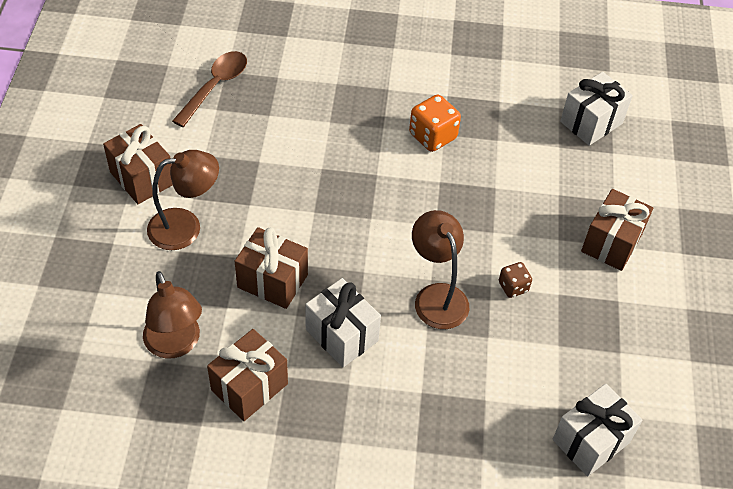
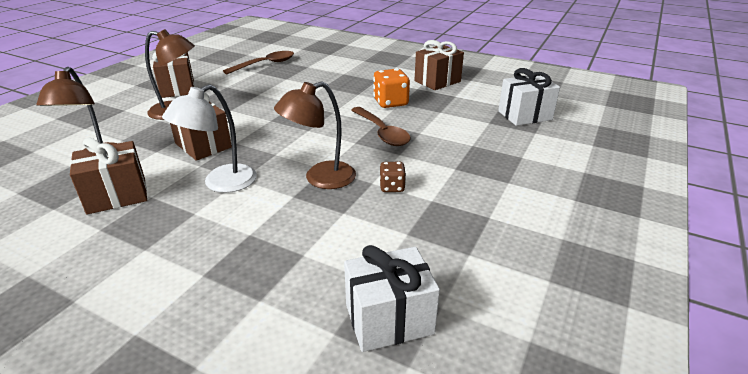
camera: 25 degrees right, 20 degrees down
(341, 335) = (221, 183): white gift -> white lamp
(437, 296) = (320, 178): brown lamp -> brown lamp turned 120 degrees counterclockwise
(455, 199) = (382, 133): none -> brown spoon
(611, 243) = (504, 180): brown gift -> brown gift (437, 81)

